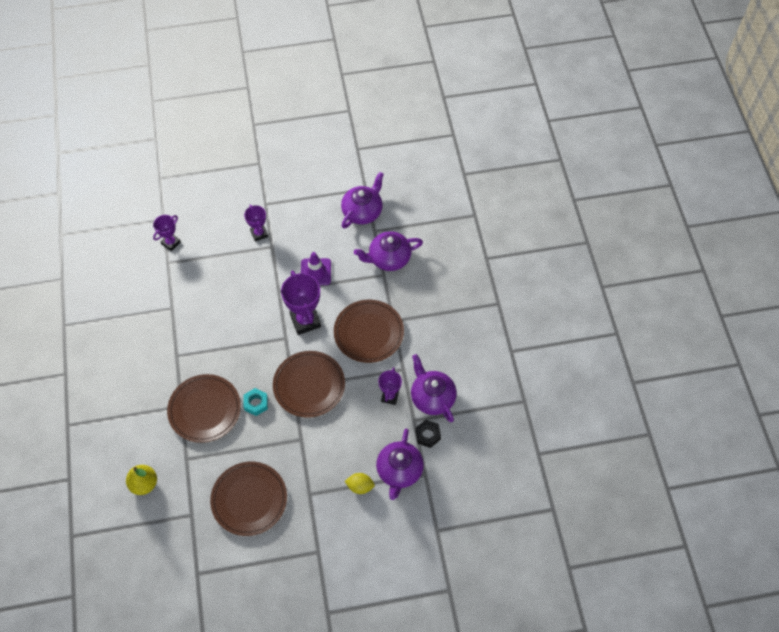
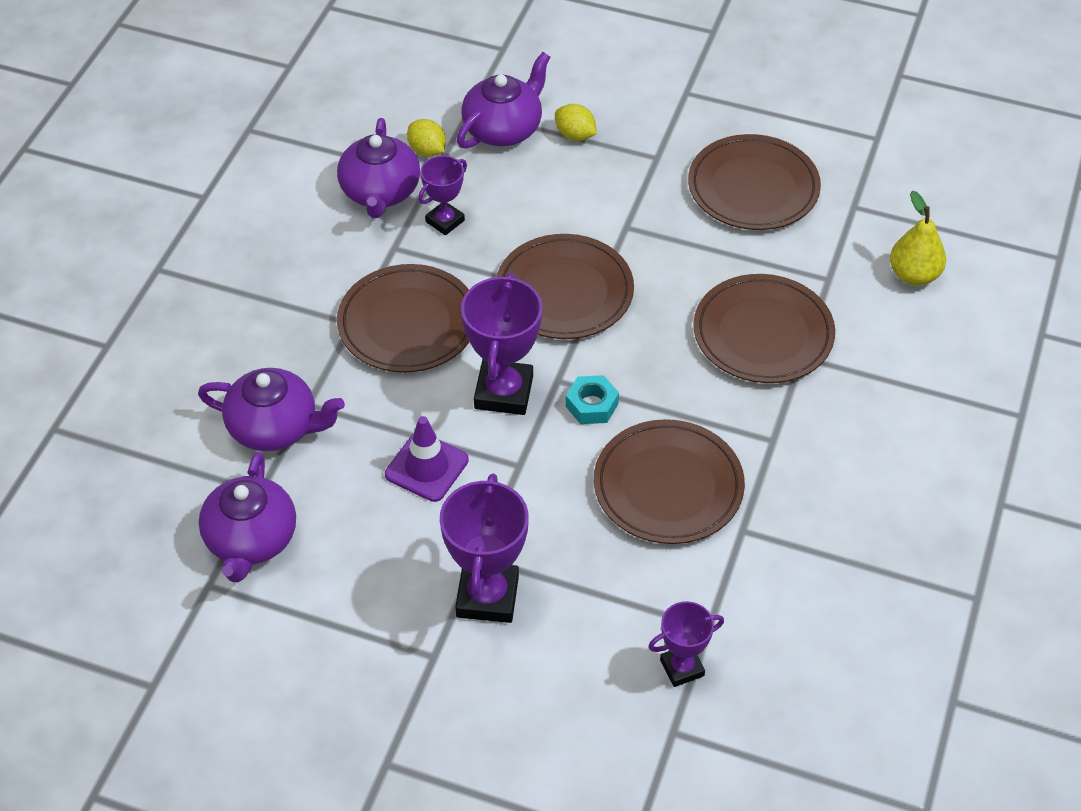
camera: 150 degrees left, 10 degrees down
(211, 312) = (668, 486): none -> brown plate
(256, 403) = (670, 305): turquoise nut -> turquoise nut (592, 405)
(259, 234) = (487, 596): purple trophy -> purple trophy, size x1.70
(362, 211) = (251, 540): purple teapot -> purple teapot turned 60 degrees counterclockwise
(427, 435) = (427, 151): black nut -> yellow lemon

